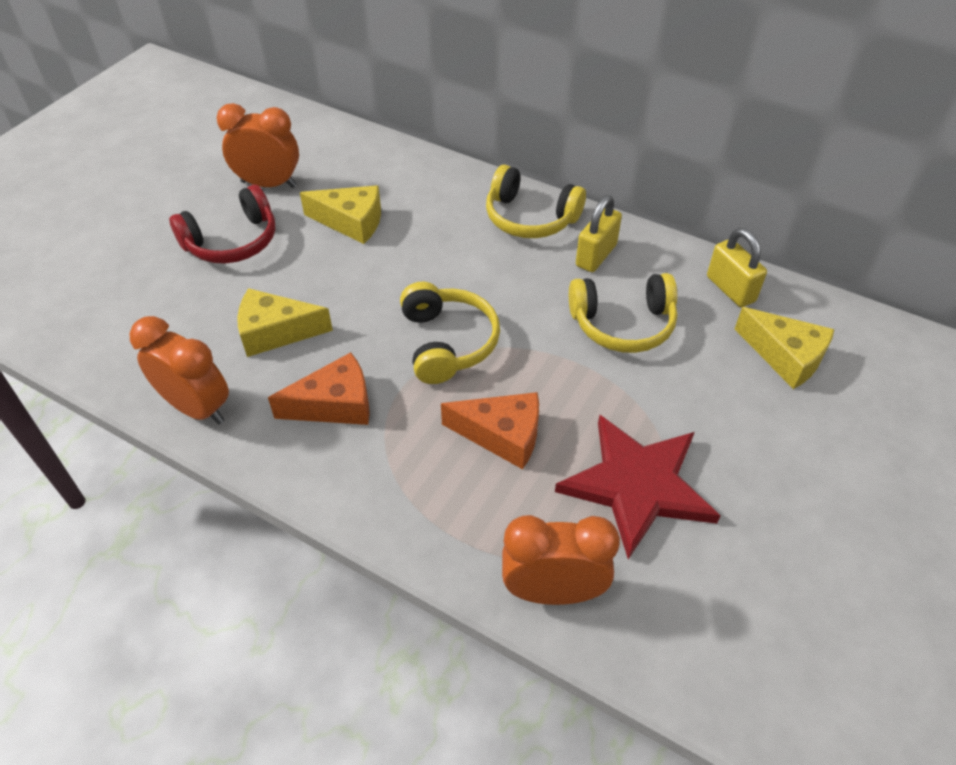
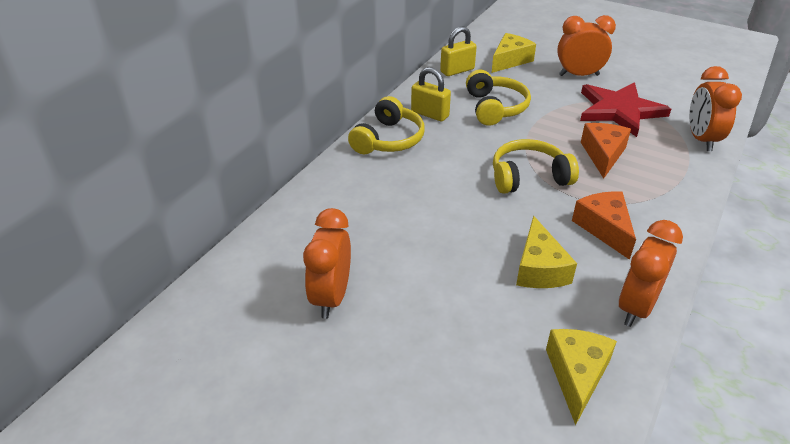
camera: 90 degrees left, 10 degrees down
(232, 241) = (423, 314): red headphones -> none
(351, 222) = (393, 233): yellow cheese -> yellow cheese (577, 375)
(756, 448) = (579, 75): none -> orange clock

